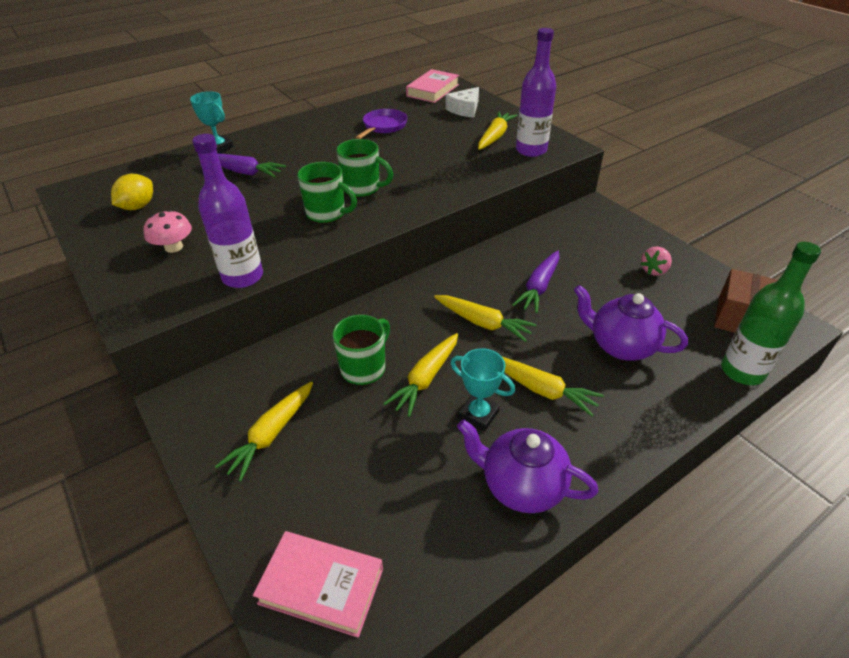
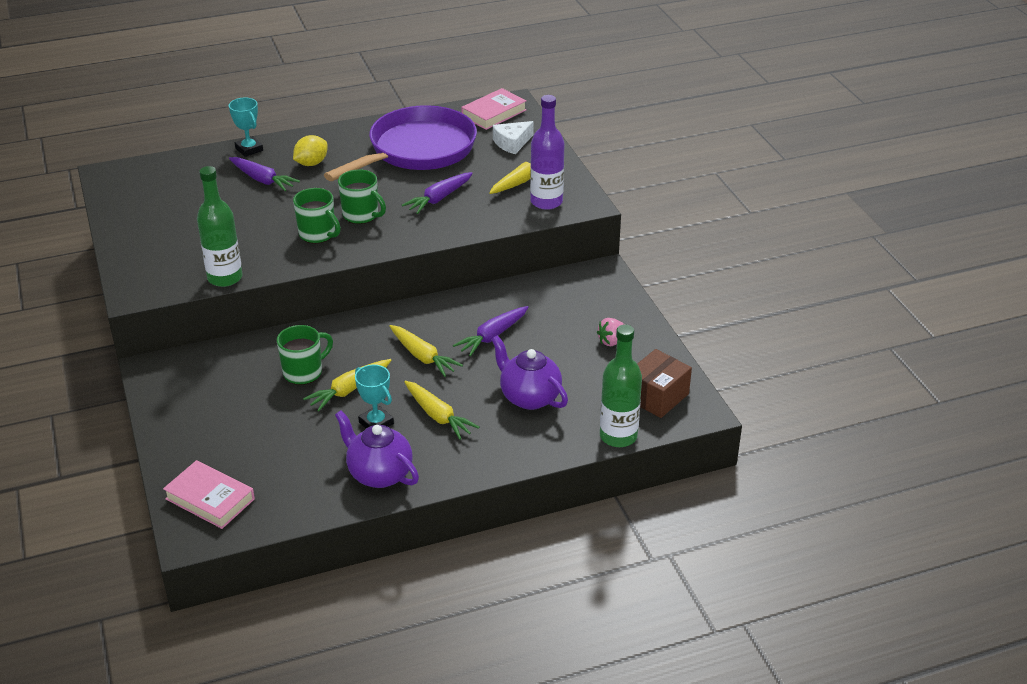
camera: 15 degrees right, 5 degrees down
(138, 207) = (159, 199): yellow lemon -> yellow lemon (311, 163)
(174, 247) = (178, 242): pink mushroom -> none
(243, 277) = (225, 278): purple bottle -> green bottle
(271, 434) = (212, 404): yellow carrot -> none
(383, 126) = (417, 150): purple pan -> purple pan, size x2.29
(430, 162) = (439, 199): none -> purple carrot

